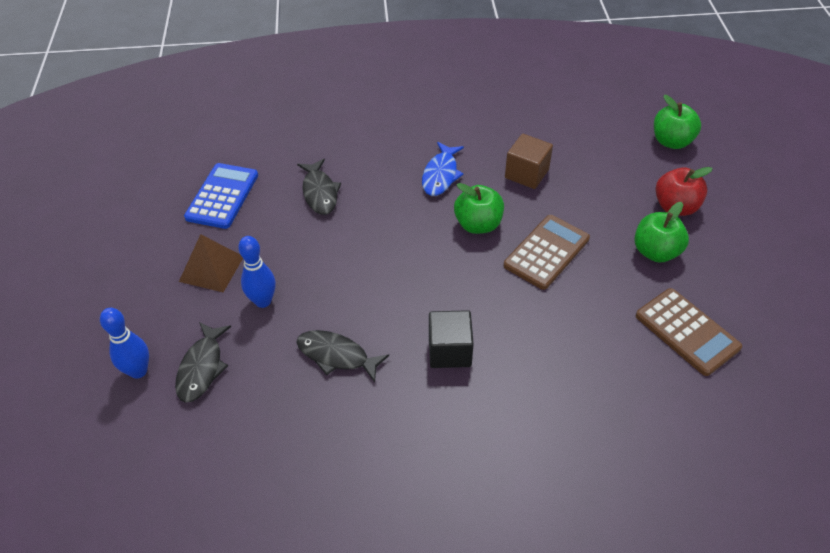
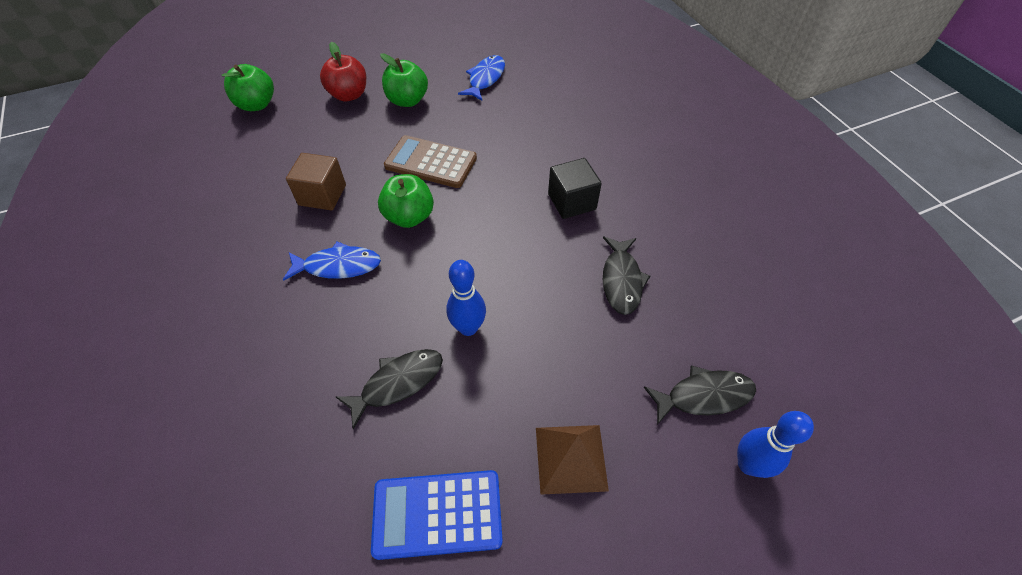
camera: 110 degrees left, 5 degrees up
(263, 301) = (591, 374): blue bowling pin -> blue bowling pin (468, 328)
(687, 331) = (485, 79): brown calculator -> blue fish

